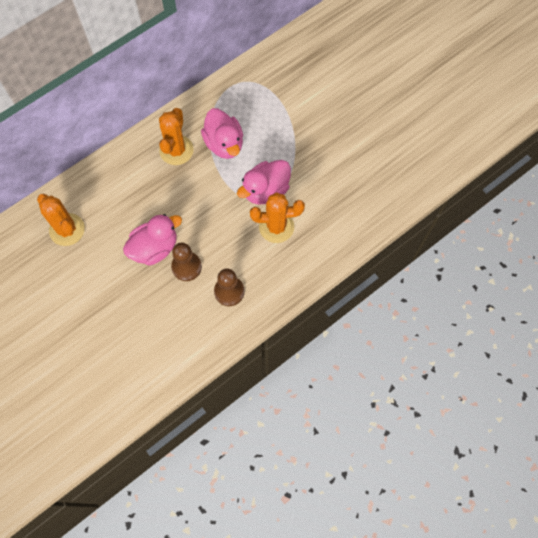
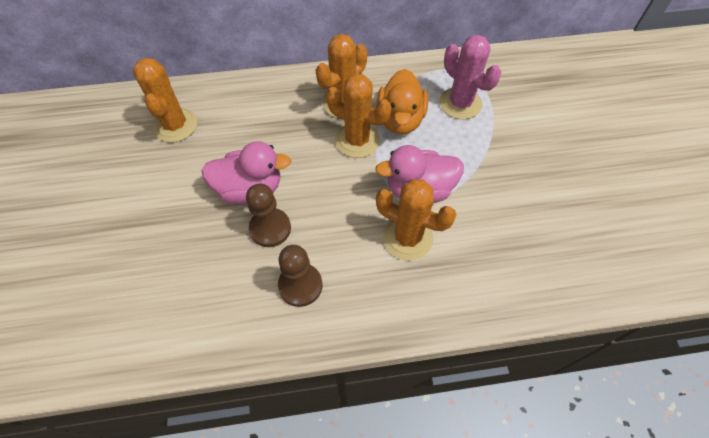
camera: 30 degrees right, 10 degrees down
(204, 175) = (357, 140): none -> orange cactus
(224, 144) = (400, 119): pink duck -> orange duck
(258, 110) = (460, 103): none -> pink cactus

